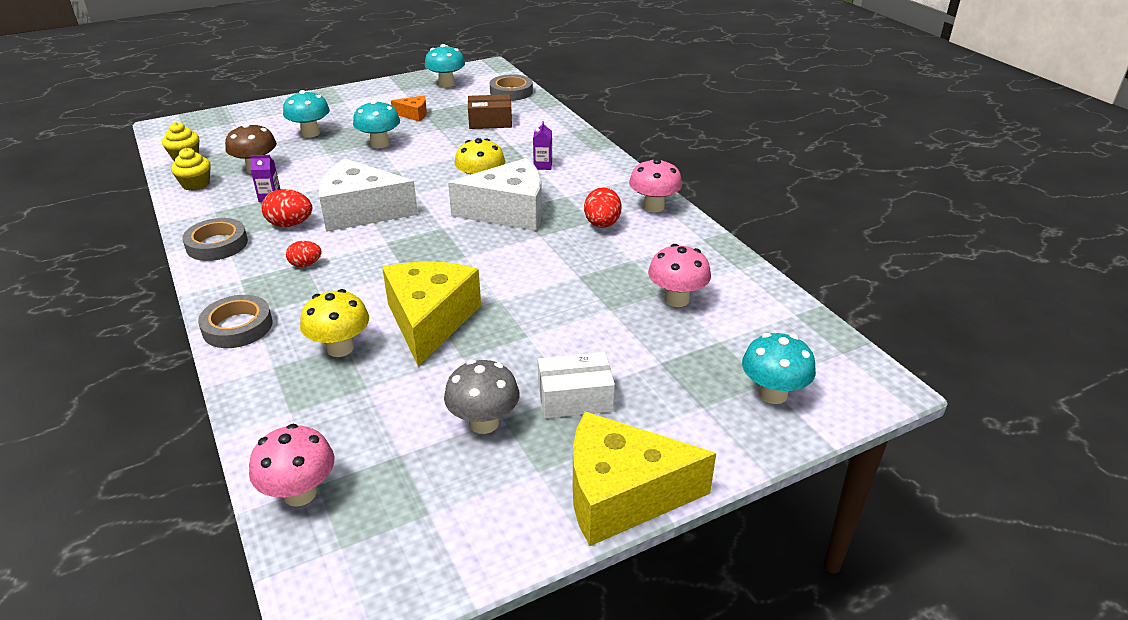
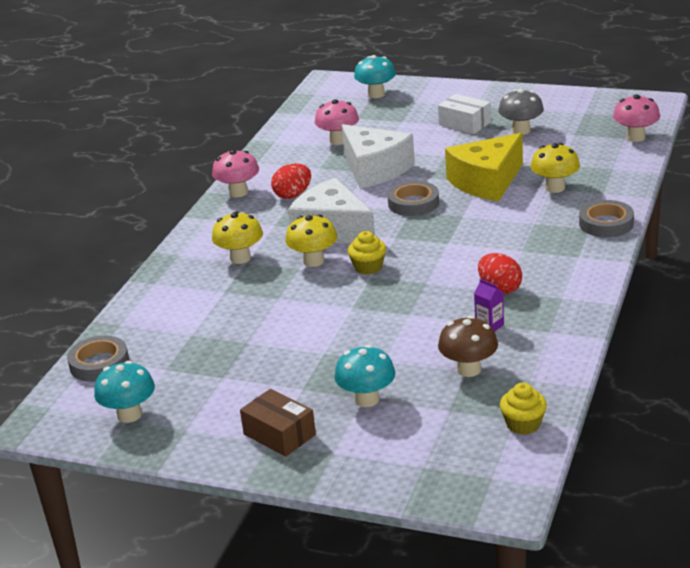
camera: 130 degrees left, 5 degrees down
(196, 184) = (541, 375): yellow cupcake -> yellow cupcake (368, 267)
(217, 244) = (572, 294): grey tape -> grey tape (413, 203)
(305, 264) = (522, 249): red egg -> none
(361, 211) = (434, 277): white cheese -> white cheese (375, 169)
(379, 144) = (324, 348): turquoise mushroom -> none
(414, 114) = (237, 377): orange cheese -> none
(490, 122) = (191, 329): brown box -> brown box (279, 434)
(543, 165) = (240, 258): purple carton -> yellow mushroom
(621, 495) = (498, 91): yellow cheese -> none

